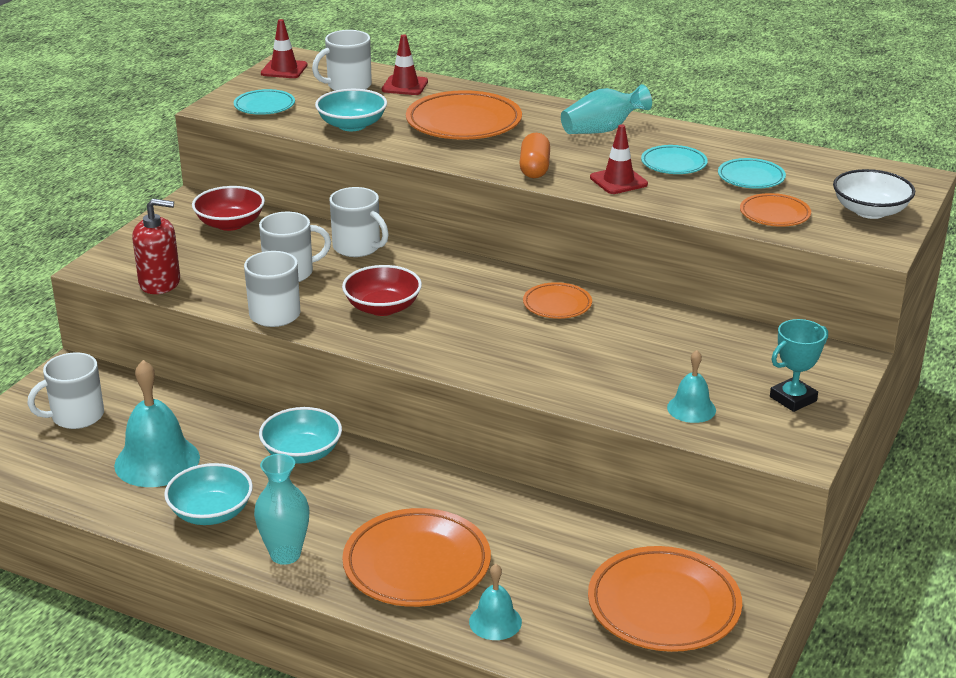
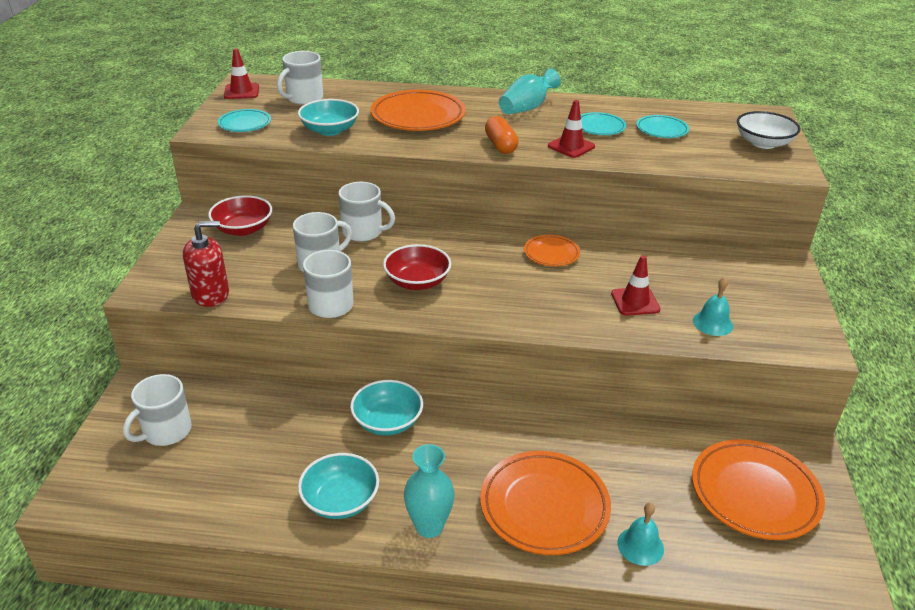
camera: 20 degrees left, 5 degrees up
(157, 461) = (264, 460): turquoise bell -> none
(405, 86) = (350, 93): red traffic cone -> red traffic cone (635, 302)
(774, 214) = (702, 156): orange plate -> none
(793, 399) = (775, 299): turquoise trophy -> none

